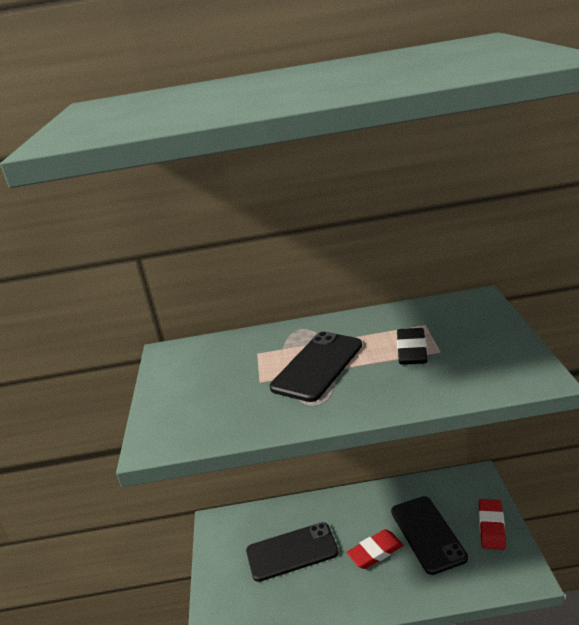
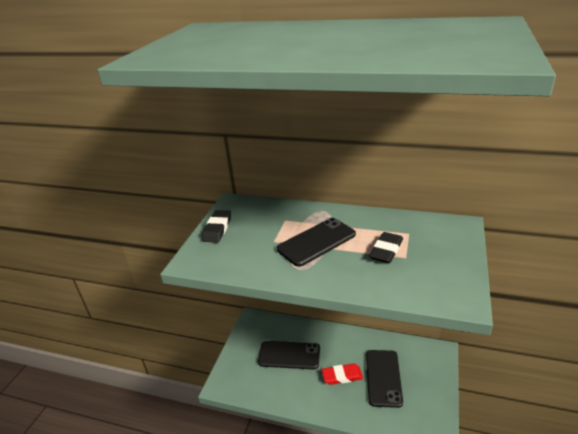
camera: 20 degrees right, 5 degrees up
(167, 390) = (217, 229): none -> black eraser
(491, 526) = (431, 390): red eraser -> none

